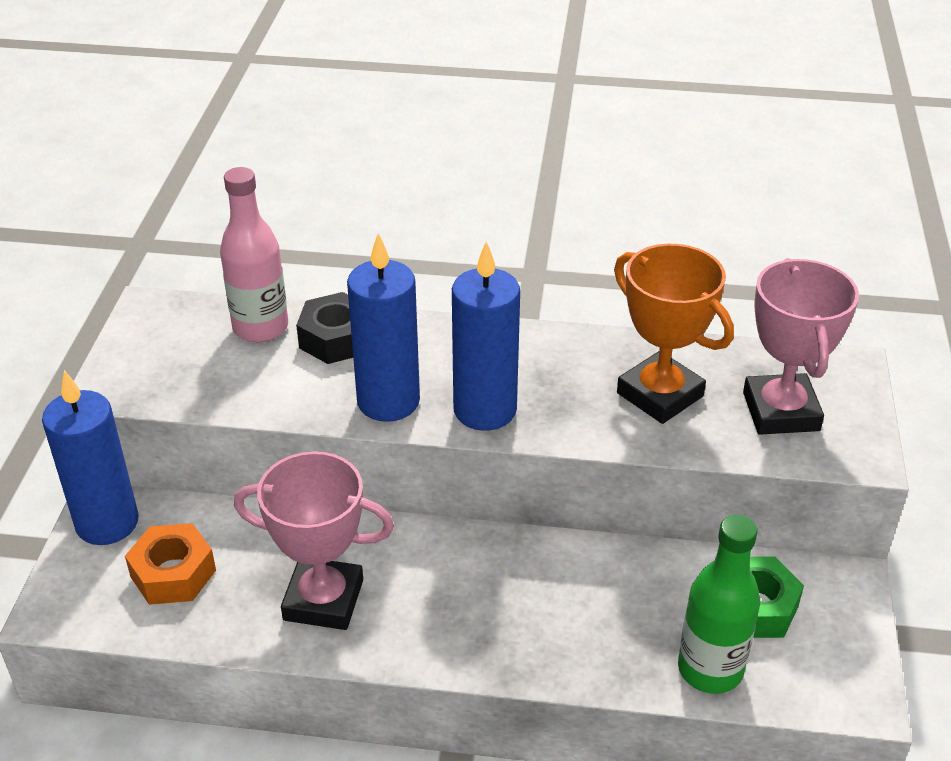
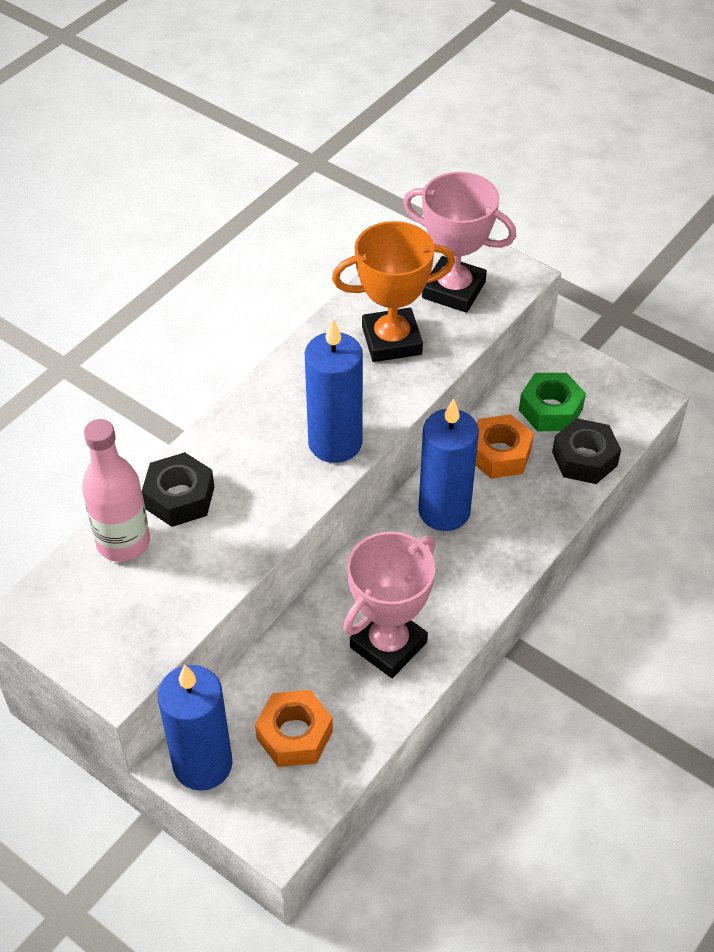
camera: 60 degrees left, 10 degrees up
(388, 401) = (282, 495): blue candle -> blue candle (444, 511)
(648, 587) = (499, 454): none -> orange nut
(710, 669) = (584, 459): green bottle -> black nut

